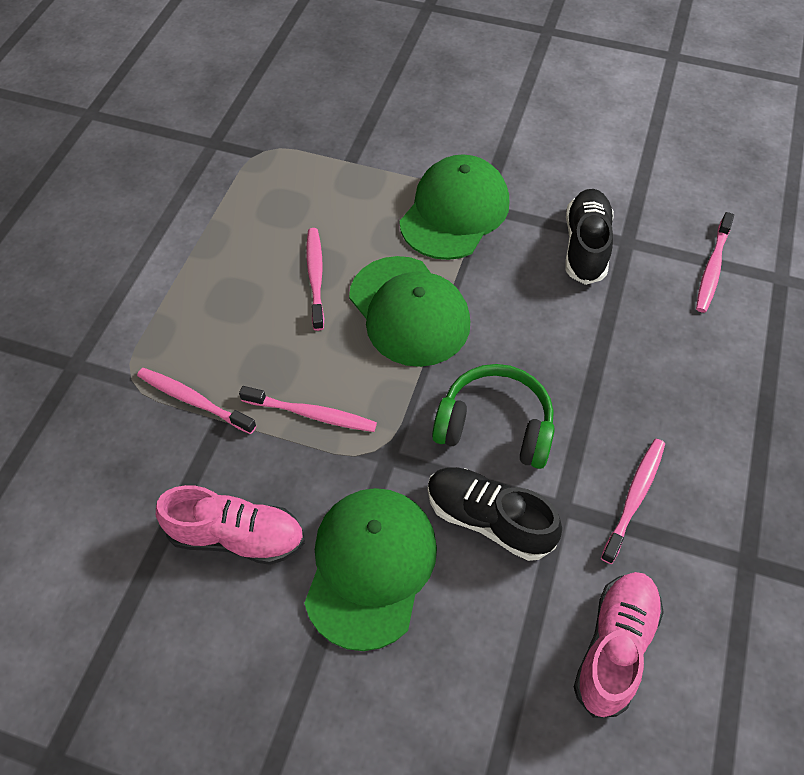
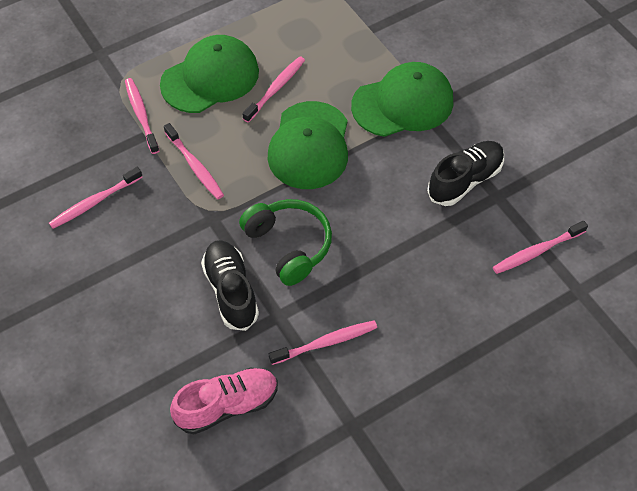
camera: 40 degrees right, 0 degrees up
(237, 536) = (95, 202): pink shoe -> pink toothbrush
(370, 566) = (145, 267): green cap -> green cap (210, 78)

